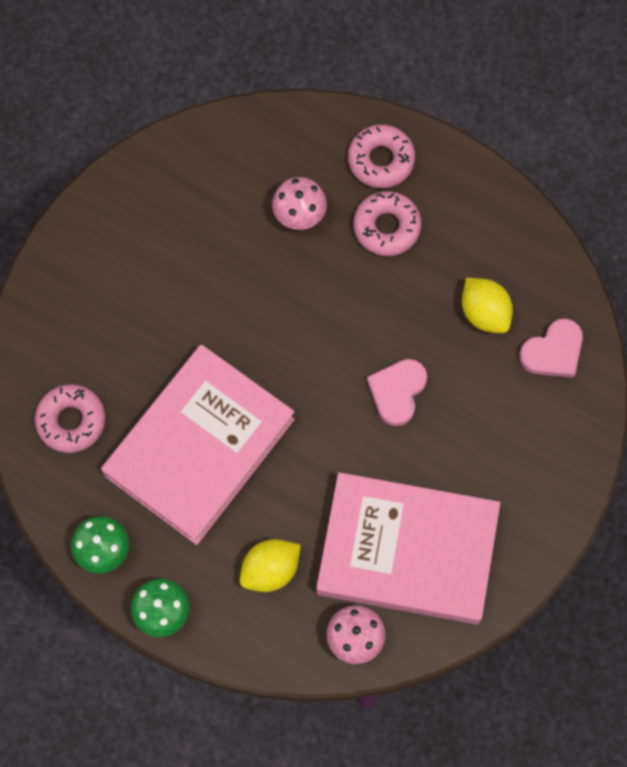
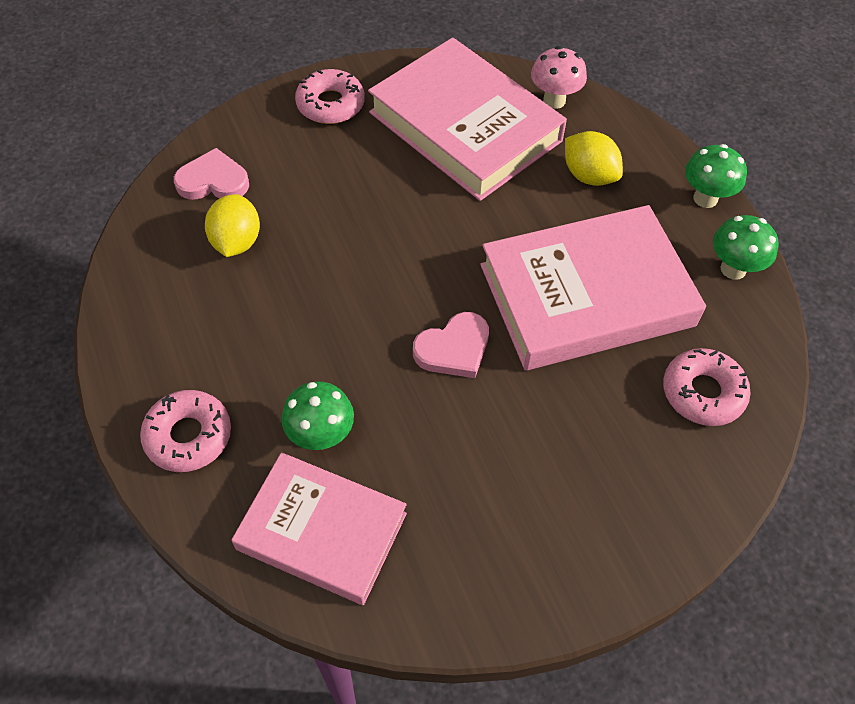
camera: 145 degrees left, 15 degrees down
(250, 162) = (322, 531): none -> pink book
(270, 570) = (589, 175): yellow lemon -> yellow lemon turned 45 degrees clockwise
(299, 216) = (321, 436): pink mushroom -> green mushroom
(386, 227) = (247, 368): pink donut -> pink donut (330, 104)
(397, 392) = (371, 231): pink heart -> pink heart (453, 349)

